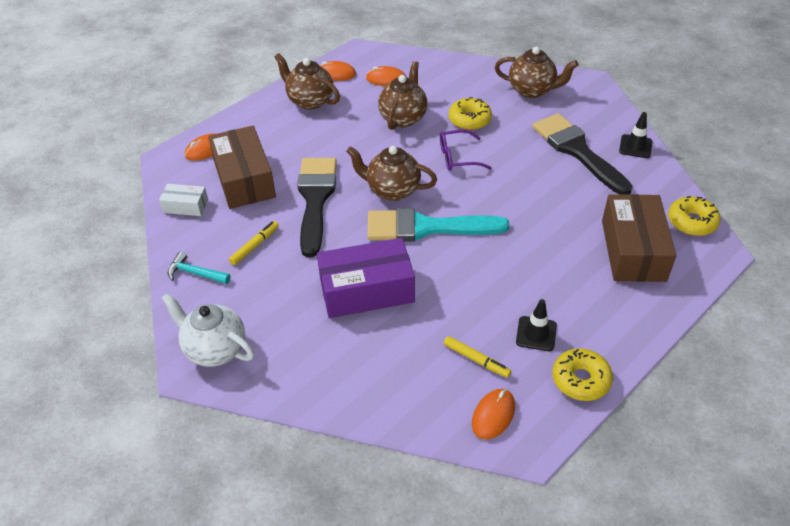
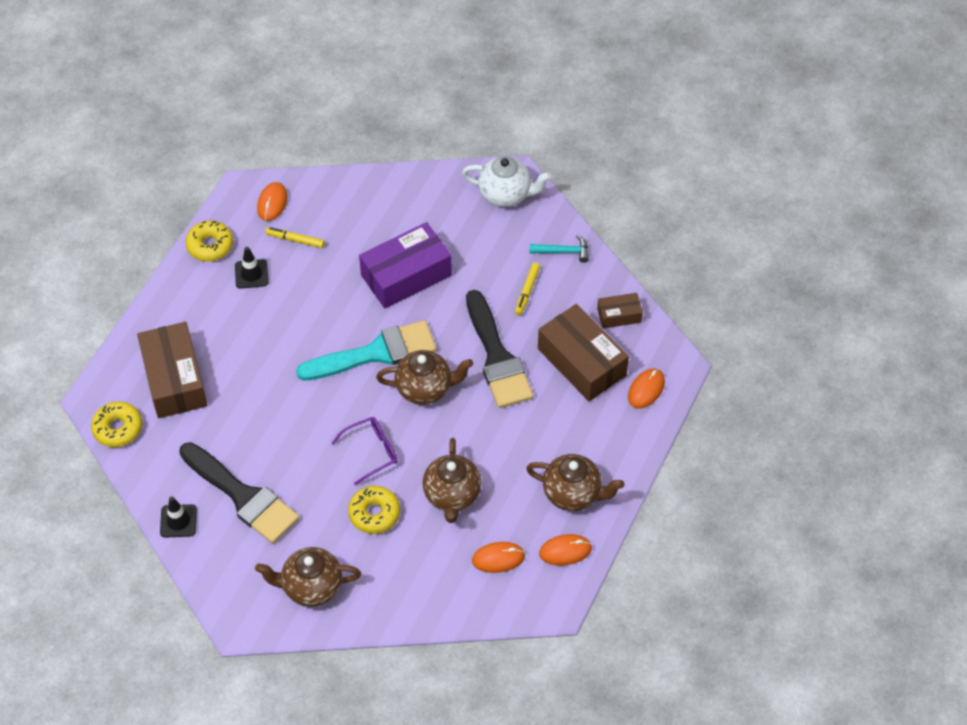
camera: 160 degrees right, 10 degrees up
(185, 206) = (619, 315): white box -> brown box

